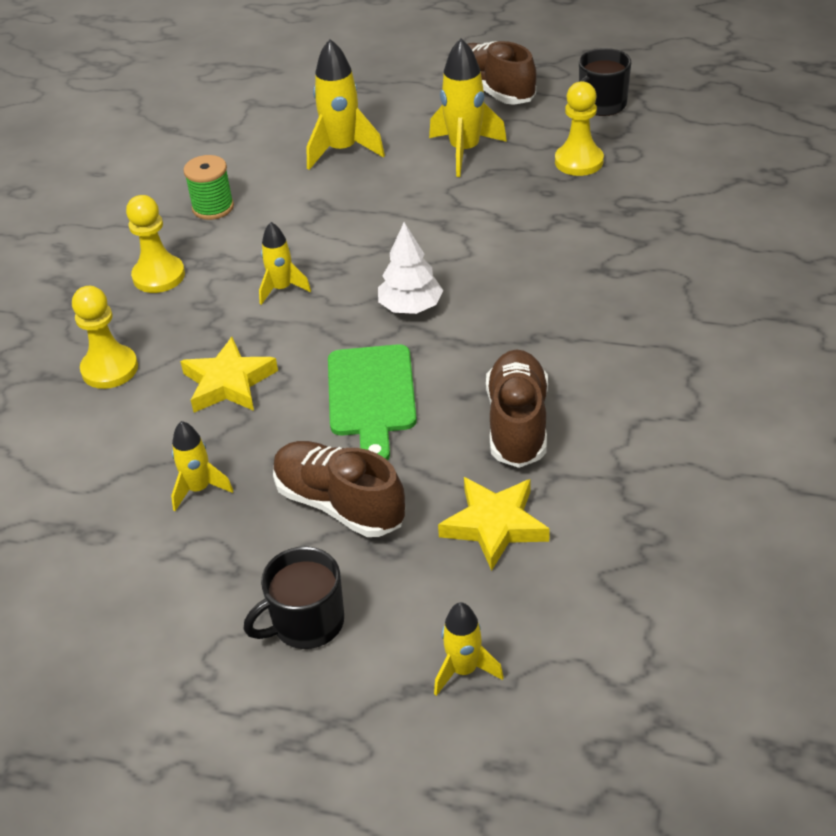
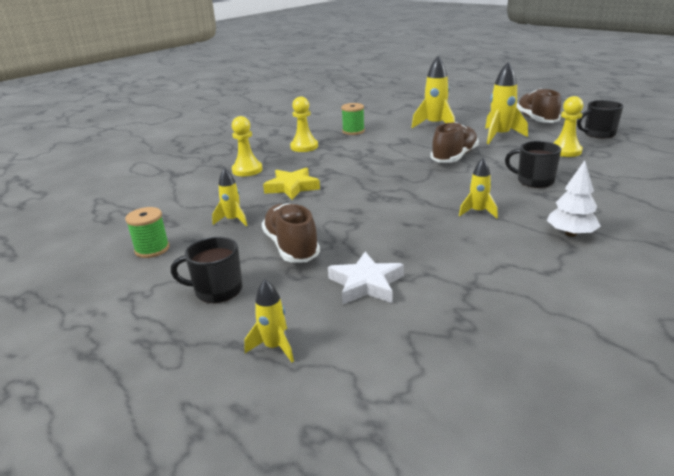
camera: 30 degrees right, 15 degrees down
(126, 597) = (152, 249): none -> green spool
(282, 289) = (354, 162): yellow rocket -> yellow rocket (478, 212)
(371, 396) = (355, 210): green cutting board -> none
(410, 307) = (413, 183): white tree -> white tree (571, 234)
(495, 525) = (366, 284): yellow star -> white star
(517, 423) = (426, 243): brown shoe -> brown shoe (454, 157)
(576, 245) = (534, 181): none -> black mug

